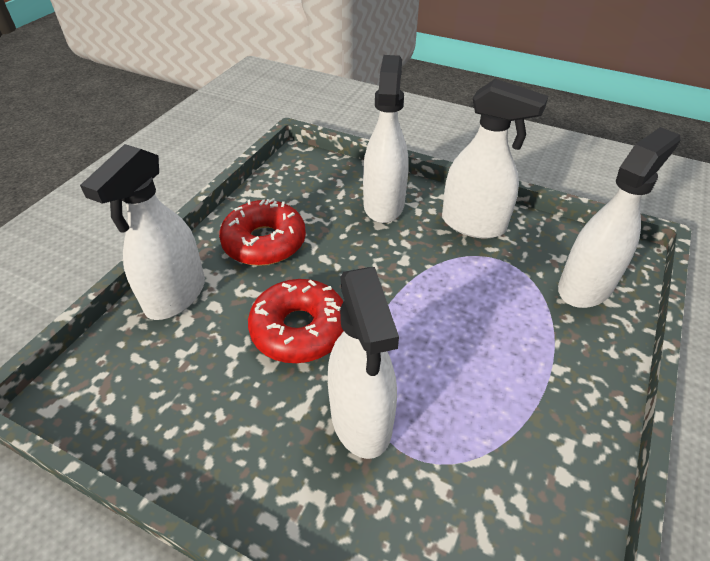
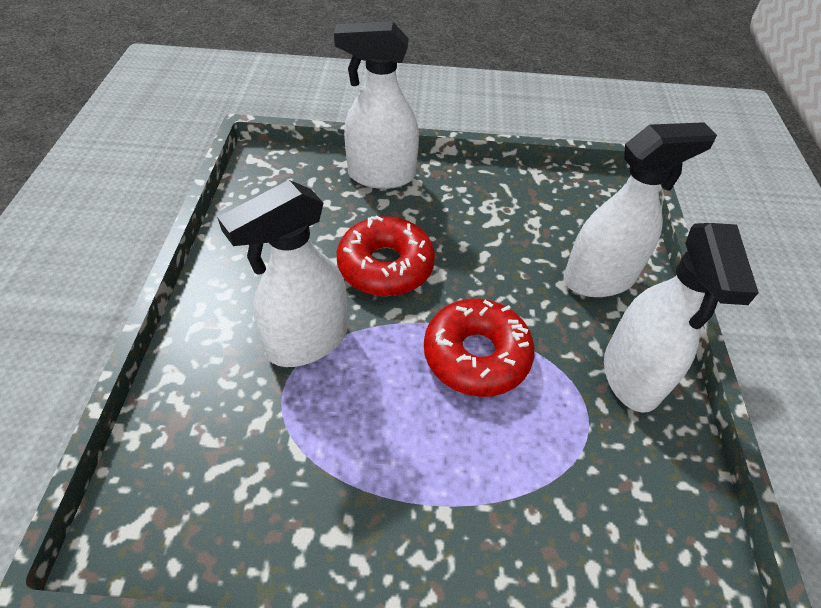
camera: 65 degrees right, 5 degrees up
(264, 242) = (476, 205): red donut -> red donut (476, 355)
(585, 286) = (603, 532): white spray bottle -> none

